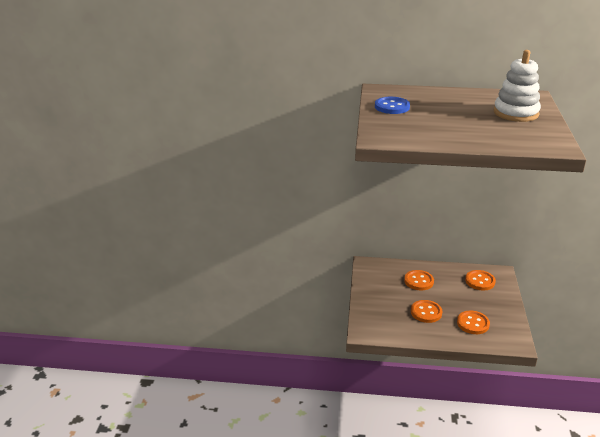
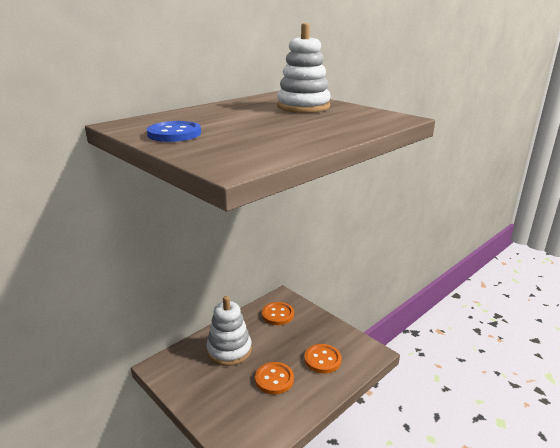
camera: 50 degrees left, 5 degrees down
(419, 281) = (229, 350): orange button -> white stacking toy

